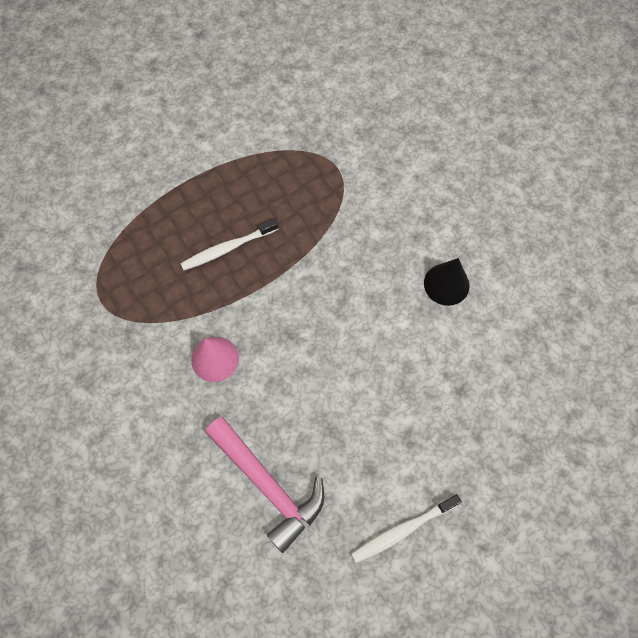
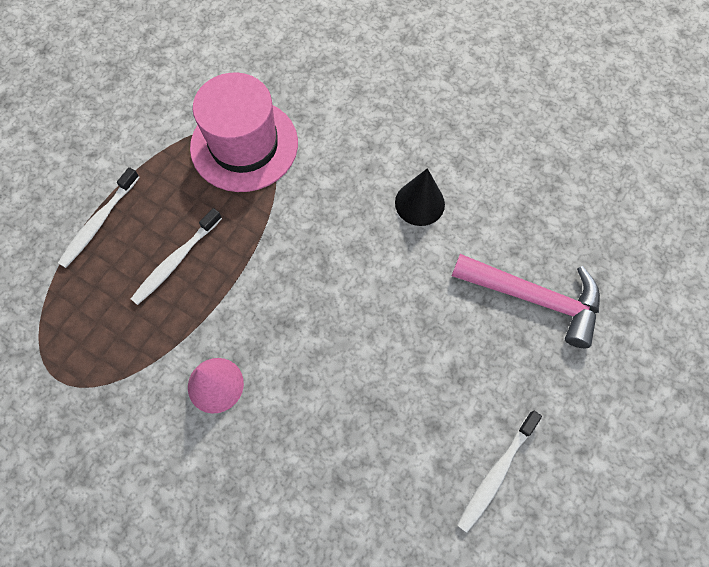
camera: 25 degrees left, 0 degrees up
(182, 193) = (99, 222): none -> white toothbrush
(268, 485) = (335, 494): pink hammer -> pink hammer (534, 298)
(323, 176) = (244, 145): none -> pink hat

